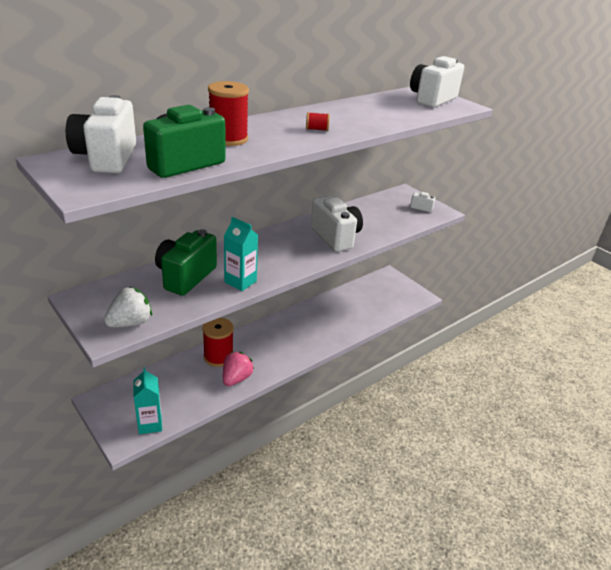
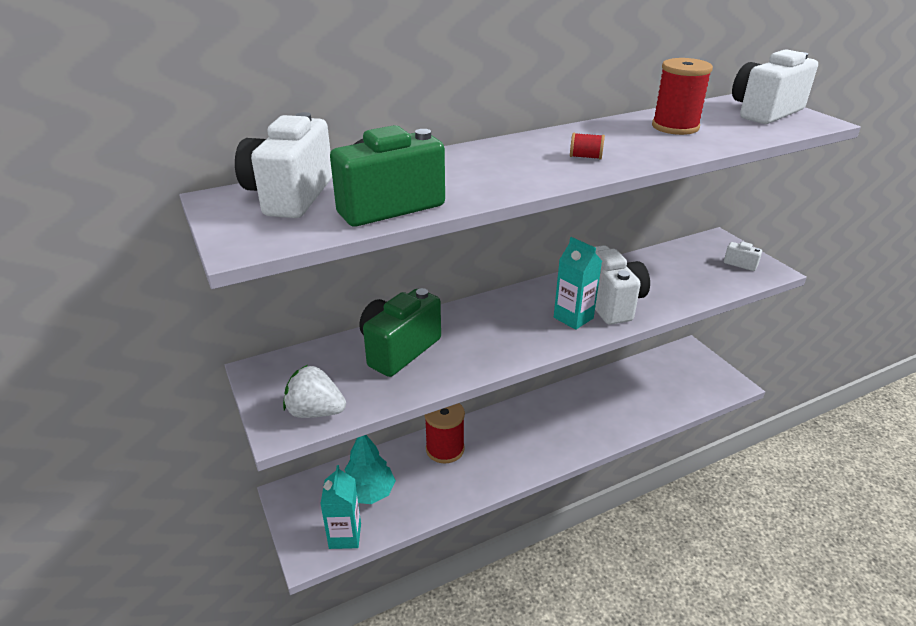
camera: 15 degrees right, 0 degrees up
(130, 323) = (315, 412): white strawberry -> white strawberry turned 135 degrees counterclockwise
(164, 392) = (369, 493): none -> turquoise tree
(228, 139) = (458, 170): red spool -> red spool (675, 127)
(236, 378) = (464, 483): pink strawberry -> none
(240, 282) = (469, 361): turquoise carton -> turquoise carton (573, 318)

